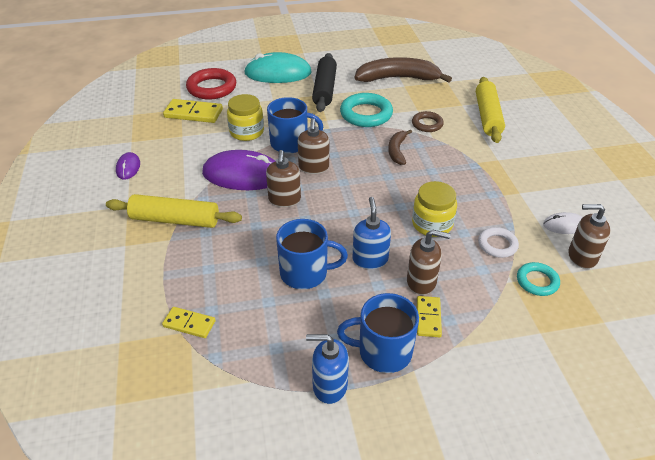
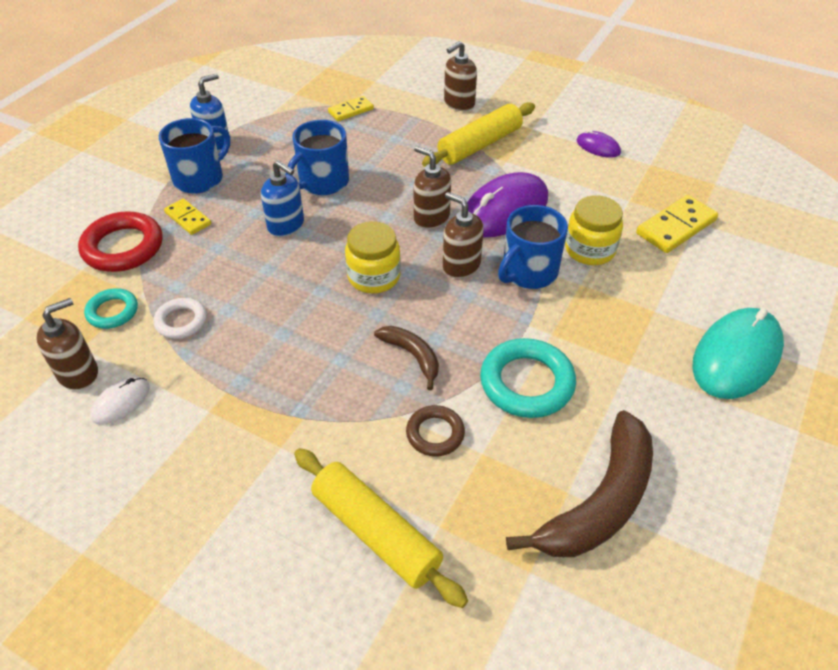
camera: 130 degrees right, 5 degrees up
(212, 88) = (737, 269): red ring -> red ring (123, 247)
(324, 89) = (640, 381): black rolling pin -> none
(421, 282) = (221, 239): brown soap dispenser -> brown soap dispenser (459, 103)
(432, 224) = (268, 295): yellow jar -> yellow jar (374, 277)

